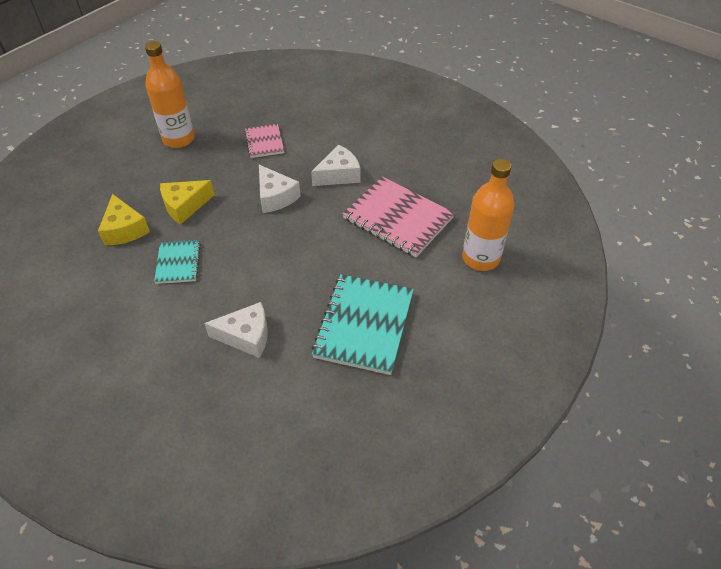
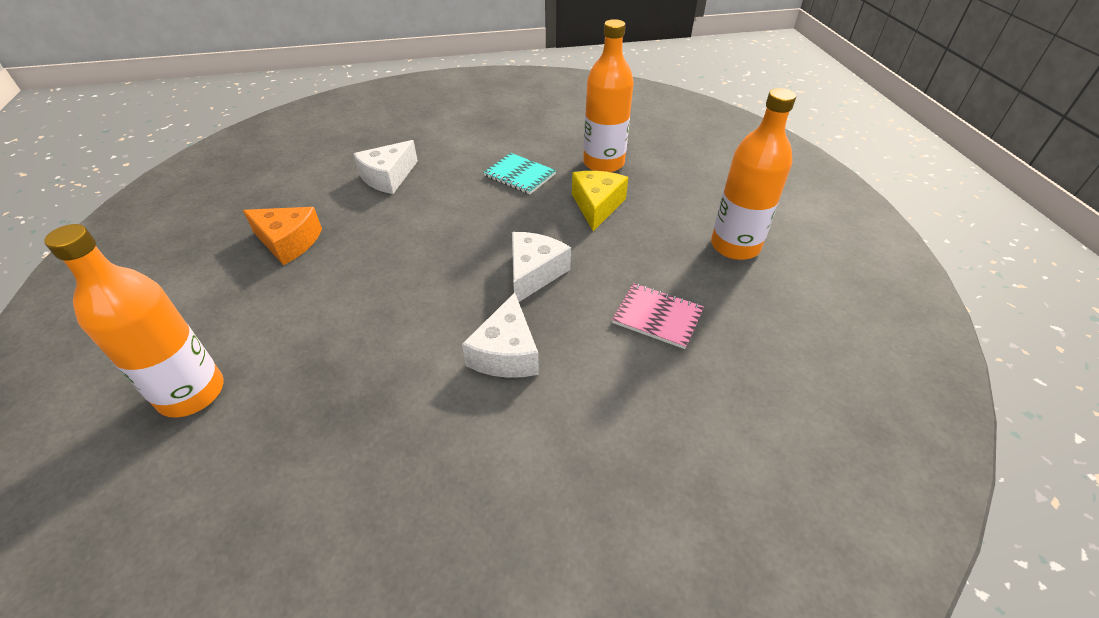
camera: 130 degrees right, 5 degrees down
(124, 229) = (603, 163): yellow cheese -> orange bottle
(275, 197) = (534, 273): white cheese -> white cheese turned 105 degrees clockwise
(364, 325) = (288, 242): turquoise notebook -> orange cheese
(398, 218) = (358, 359): pink notebook -> none

